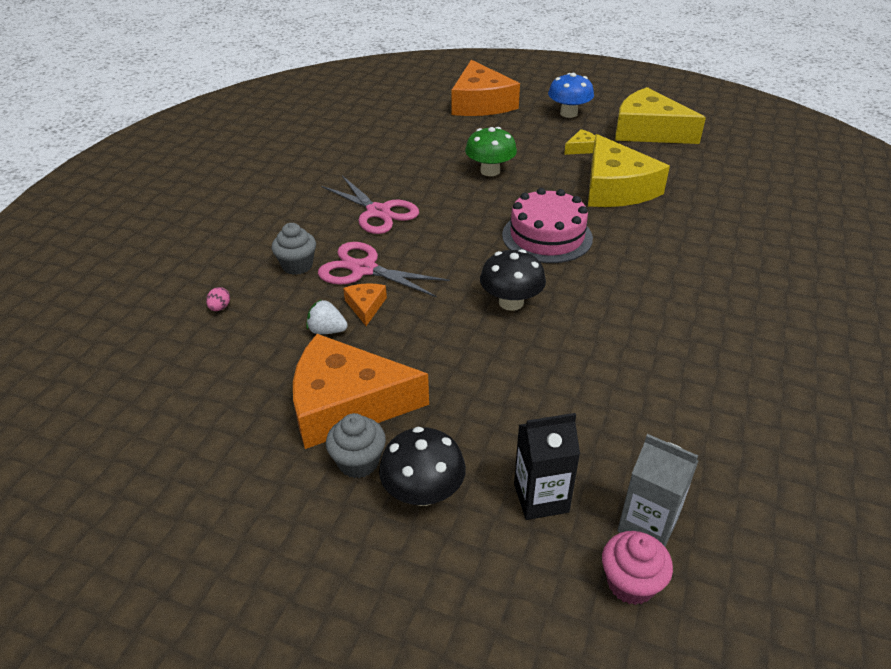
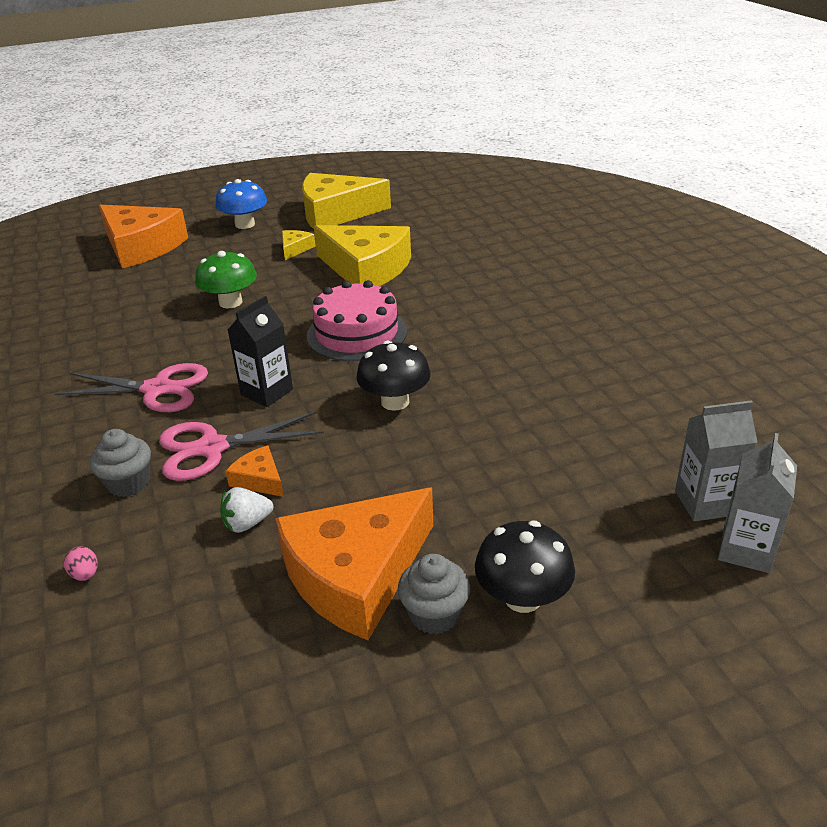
camera: 40 degrees left, 5 degrees down
(541, 498) = (614, 536): black carton -> black carton (267, 392)
(630, 583) = (746, 550): pink cupcake -> grey carton

